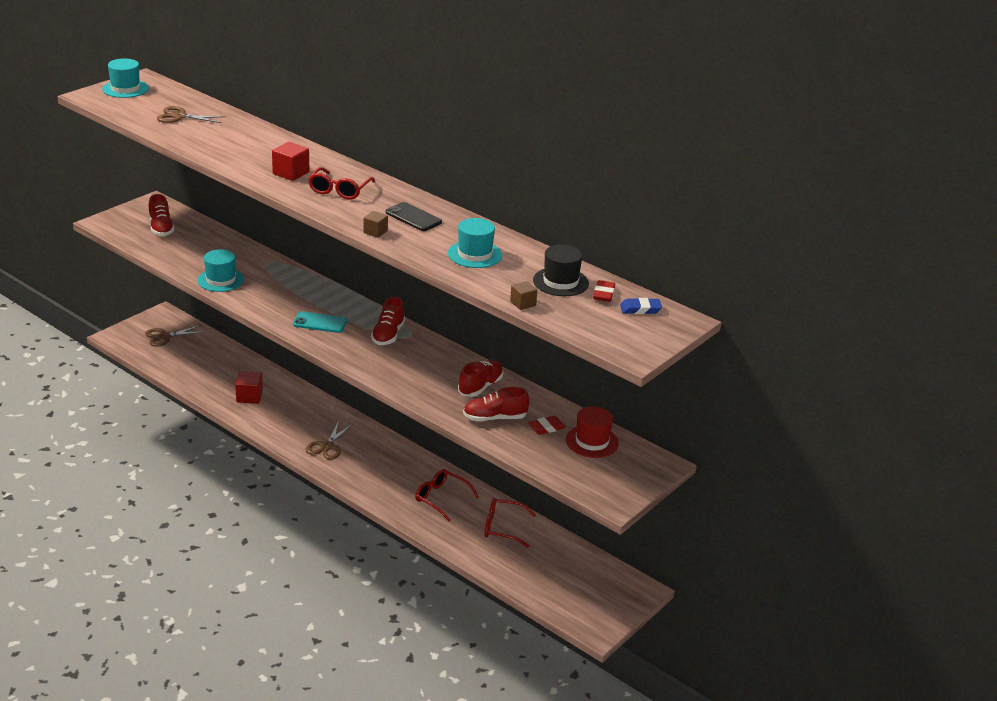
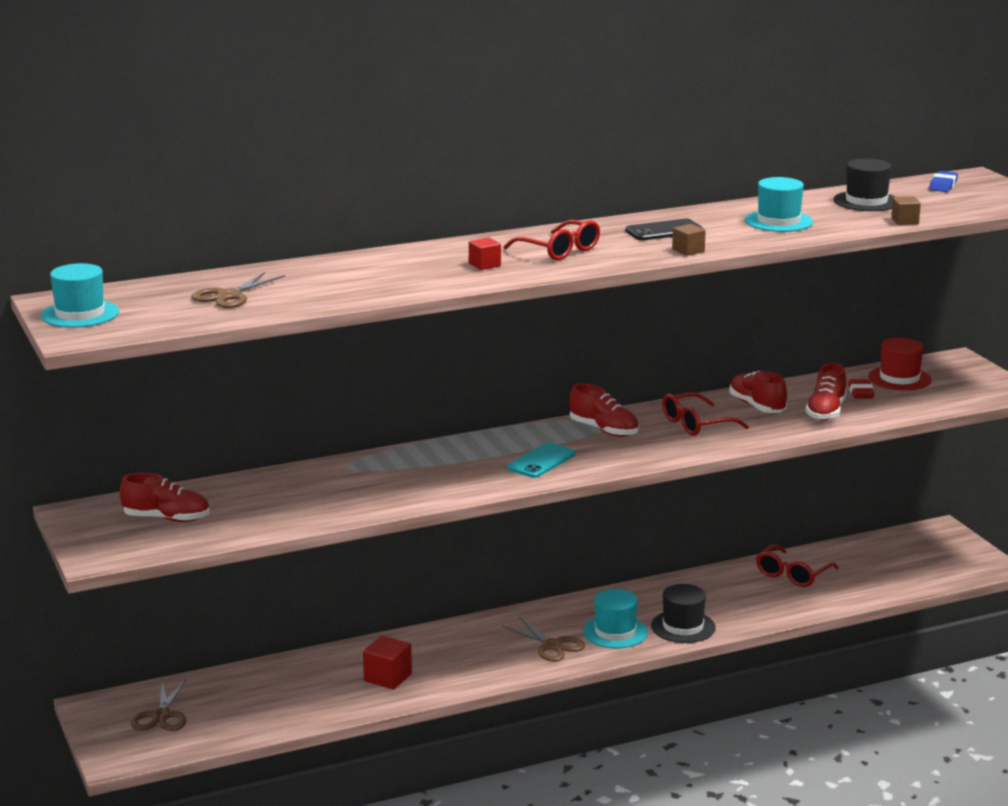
camera: 60 degrees left, 10 degrees down
(220, 280) = (368, 502): turquoise hat -> turquoise hat (615, 632)
(291, 173) = (484, 265): red cube -> red cube, size x0.63
(388, 494) = (683, 627): none -> black hat
(441, 498) = (714, 597): red glasses -> red glasses (696, 424)
(603, 294) = (903, 192): red eraser -> none

